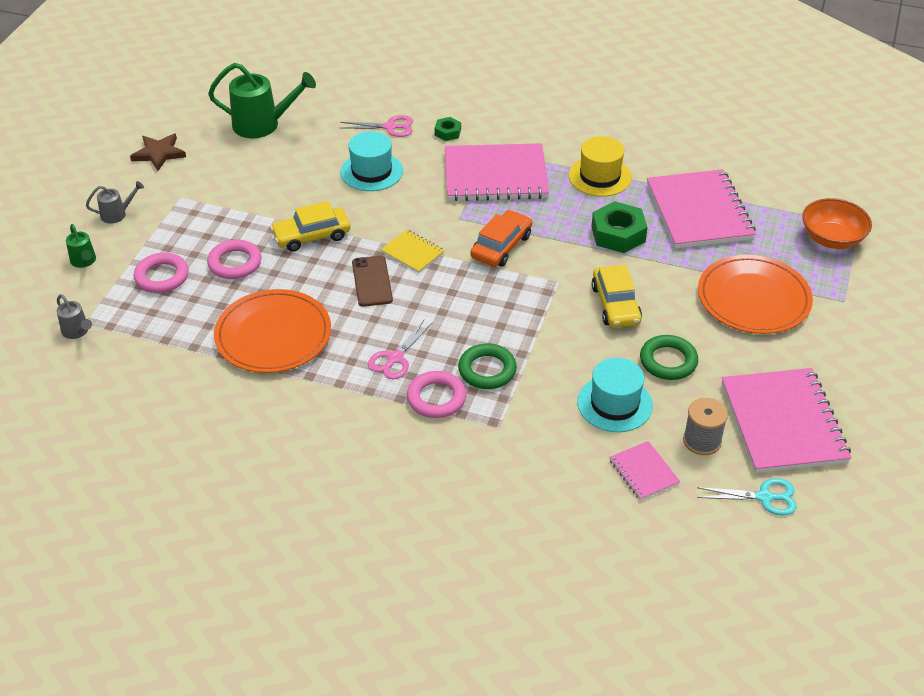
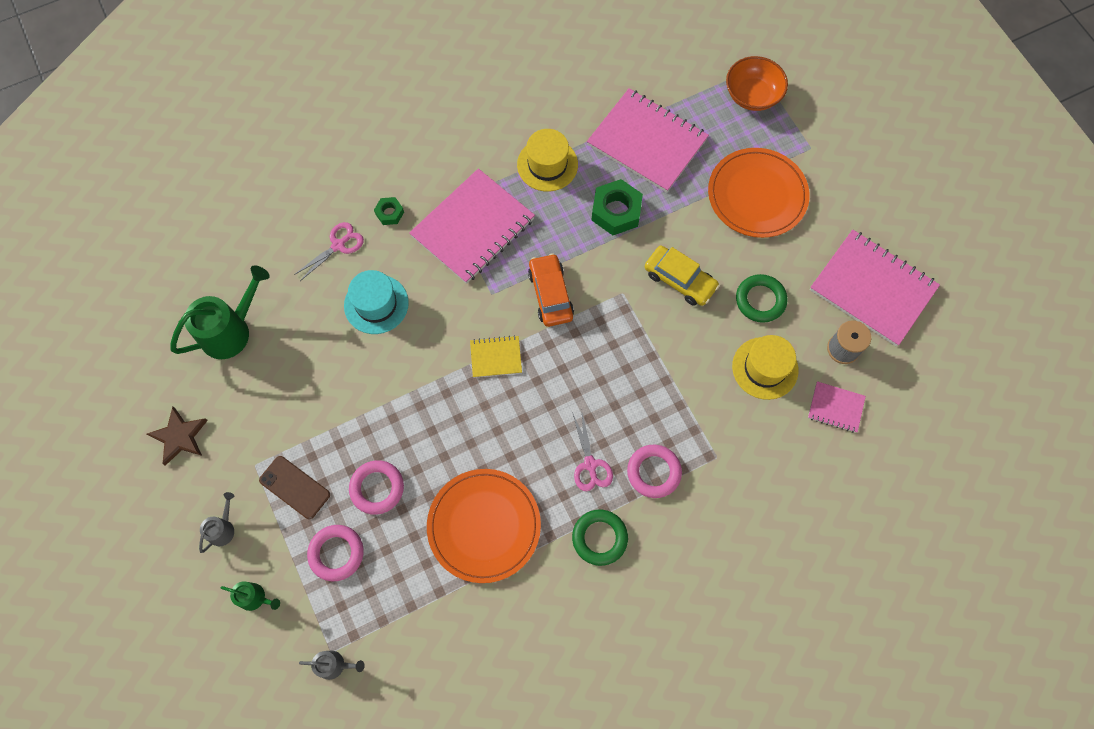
camera: 45 degrees left, 25 degrees up
(311, 236) = (404, 408): yellow car -> none
(372, 281) = (497, 411): brown phone -> brown phone (295, 487)
(487, 370) = (659, 416): green ring -> green ring (599, 538)
(614, 404) = (765, 368): turquoise hat -> yellow hat
(764, 497) = (917, 360): turquoise scissors -> none

